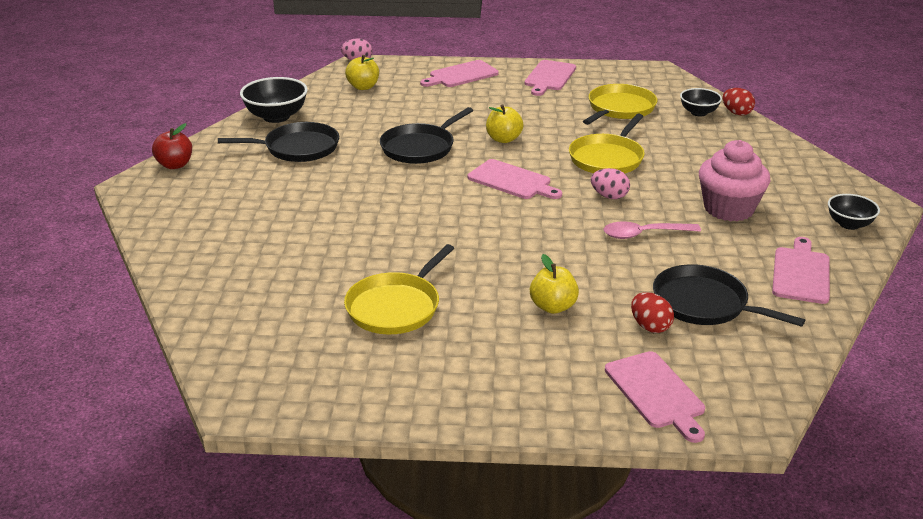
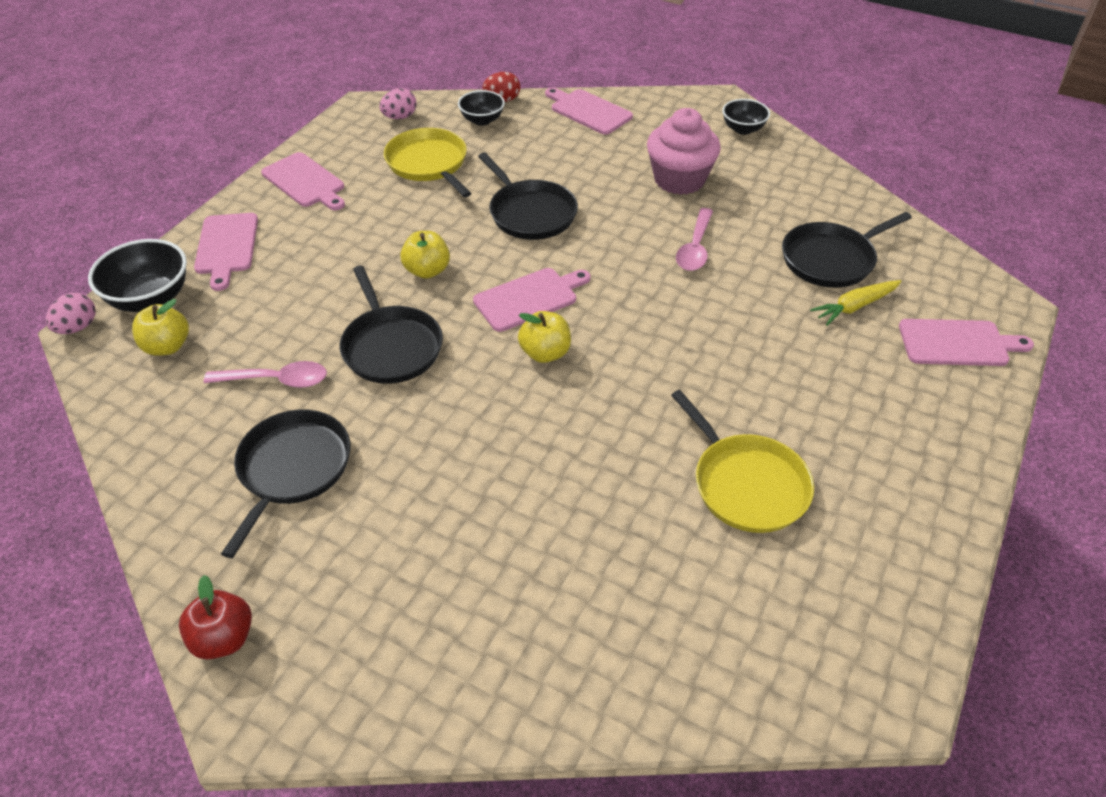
camera: 65 degrees left, 15 degrees up
(276, 117) = (171, 467): black bowl -> black bowl (150, 299)
(362, 123) = (276, 380): none -> pink spoon
(553, 307) = (796, 358): yellow apple -> yellow apple (545, 353)
(607, 158) = (530, 213): yellow pan -> black pan
(609, 196) = (609, 242): pink egg -> pink egg (400, 117)
(650, 326) = (855, 306): red egg -> yellow carrot
(801, 273) = (806, 187): pink cutting board -> pink cutting board (588, 111)

